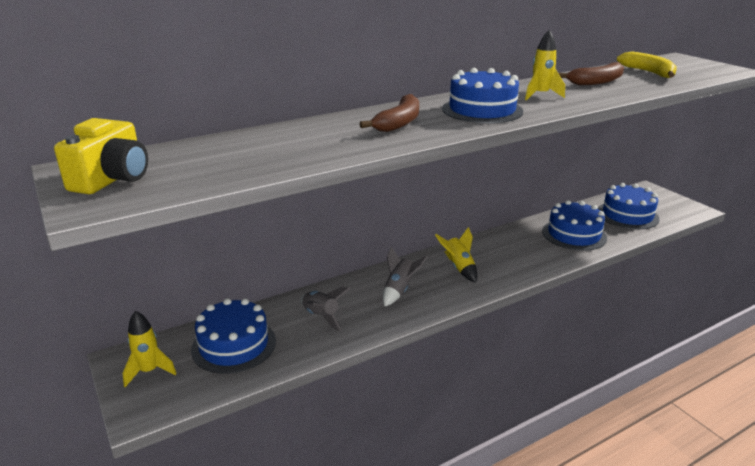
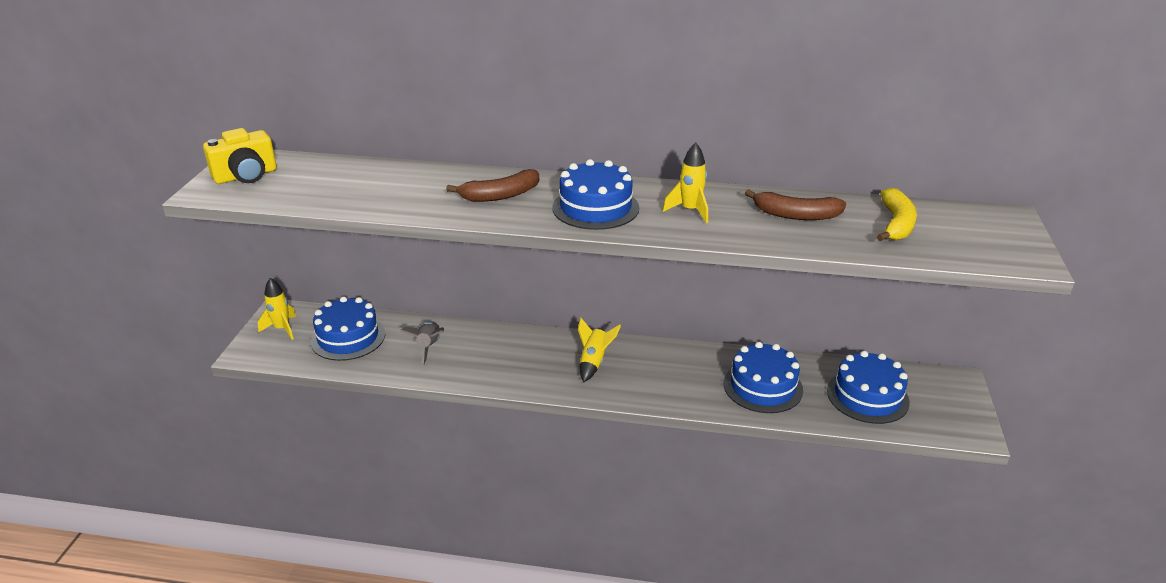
camera: 40 degrees right, 5 degrees up
(399, 290) = (515, 356): grey rocket -> none

